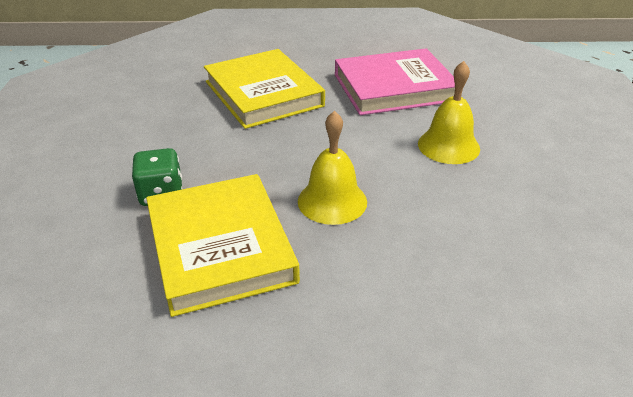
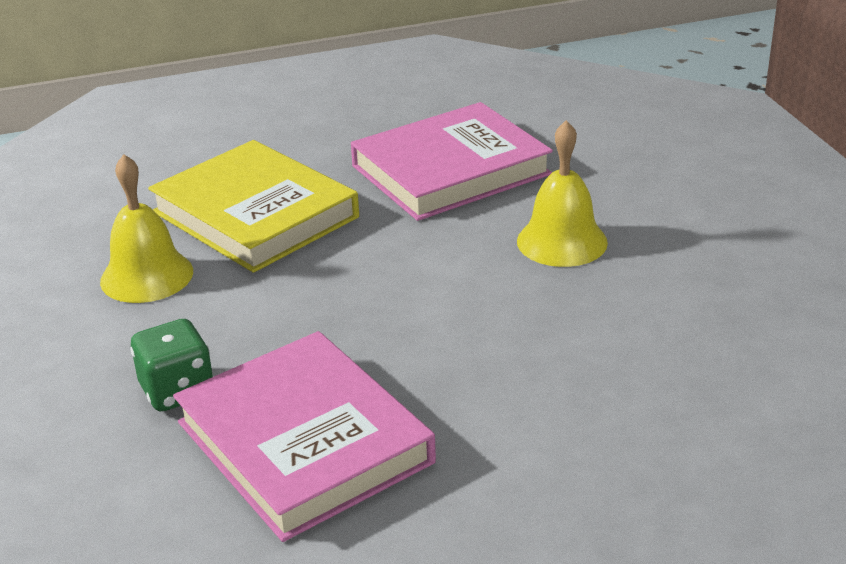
camera: 15 degrees left, 5 degrees down
(220, 247) = (304, 442): yellow book -> pink book
(332, 201) = (432, 349): yellow bell -> yellow bell (147, 276)

